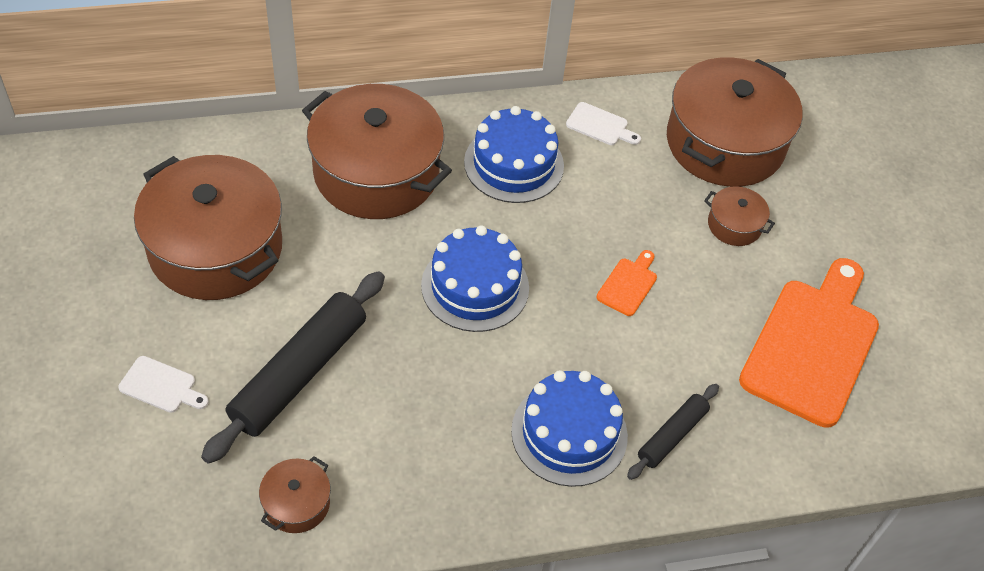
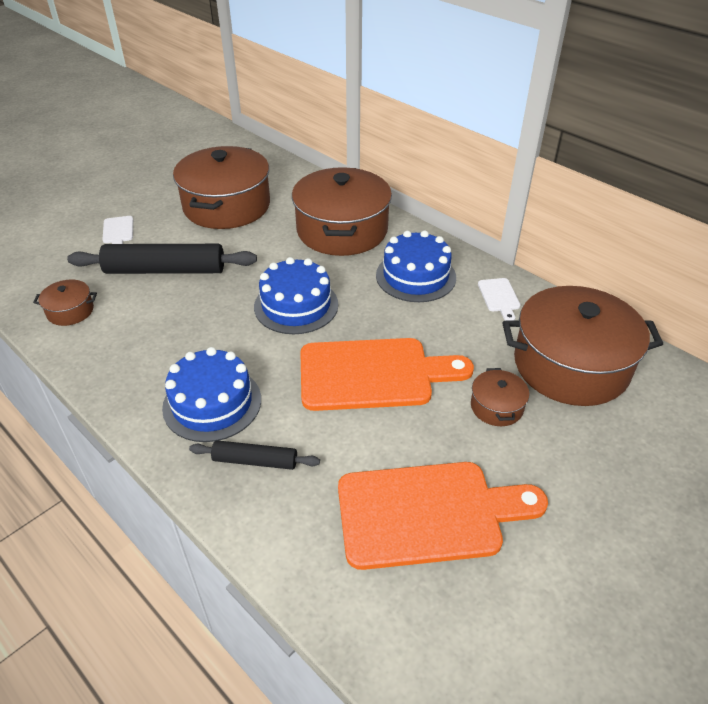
camera: 60 degrees right, 10 degrees down
(628, 284) = (373, 374): orange cutting board -> orange cutting board, size x2.39

